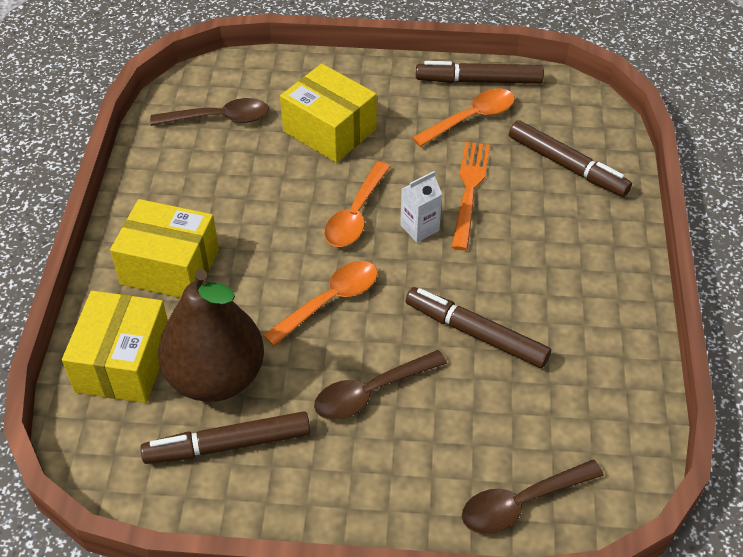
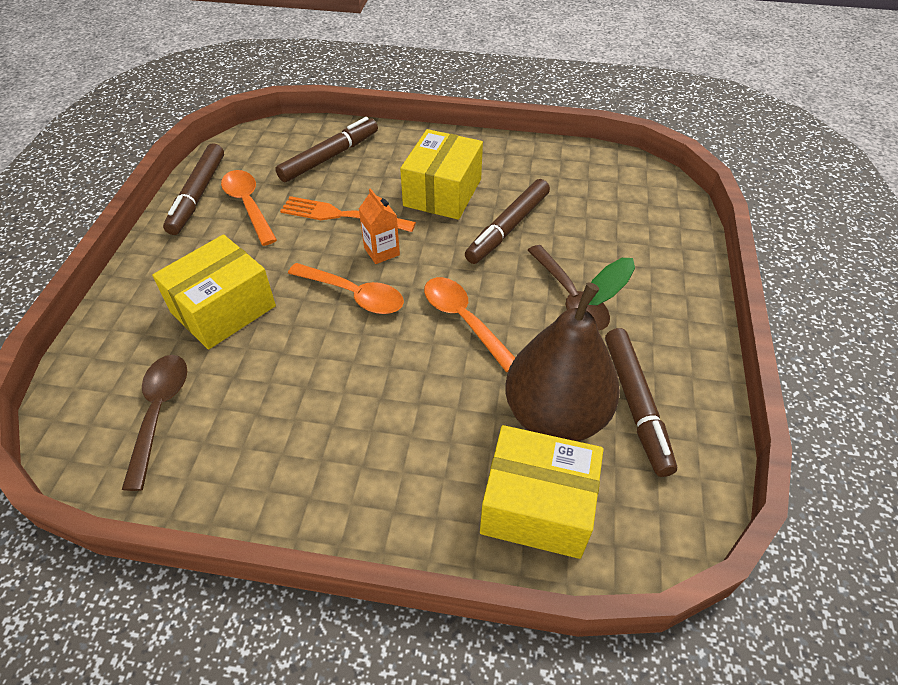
camera: 85 degrees left, 0 degrees up
(170, 267) = (398, 462): yellow box -> yellow box (442, 192)
(419, 228) = (381, 251): white carton -> orange carton
(521, 503) = (666, 220): brown spoon -> none

